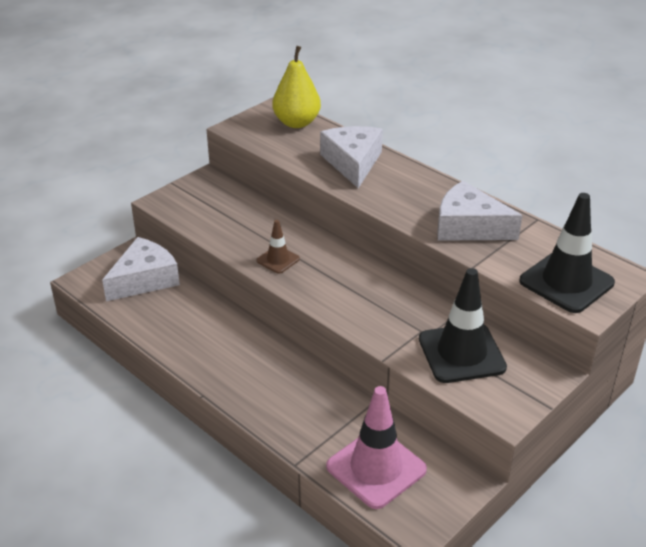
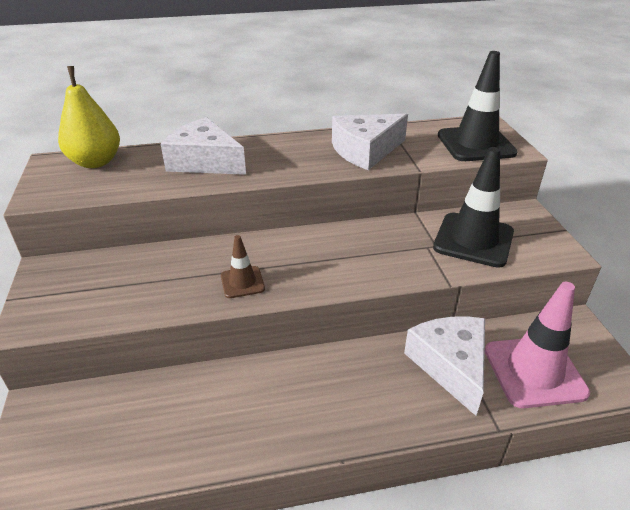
camera: 55 degrees left, 0 degrees up
(144, 279) = (95, 419): white cheese -> white cheese (450, 365)

